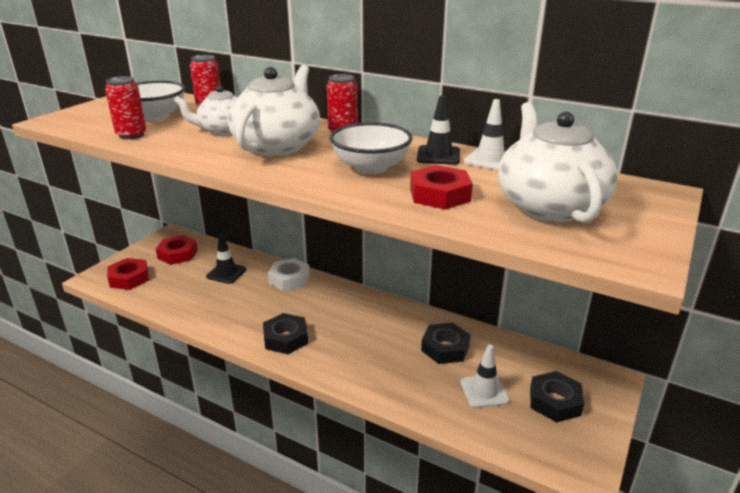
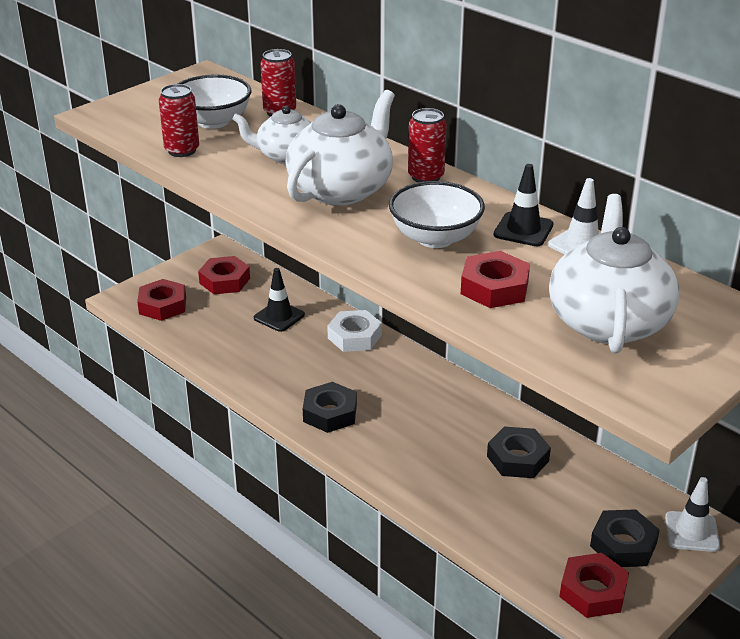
camera: 15 degrees right, 5 degrees up
(484, 391) = (543, 517): white traffic cone -> white traffic cone (692, 532)
(551, 447) = (593, 591): none -> red nut

